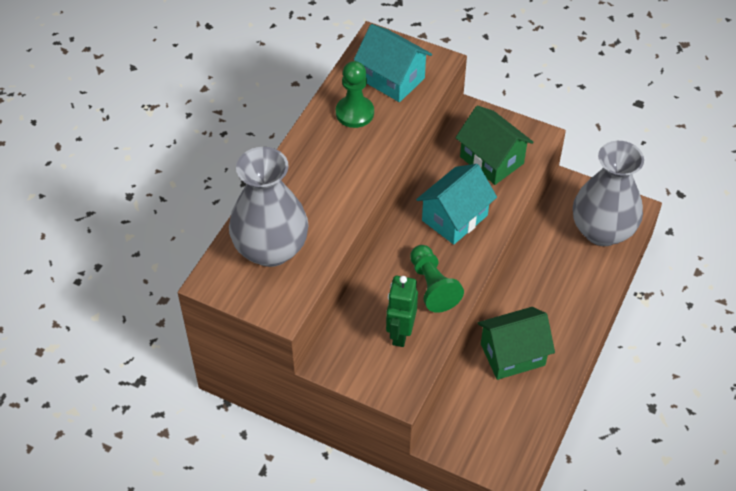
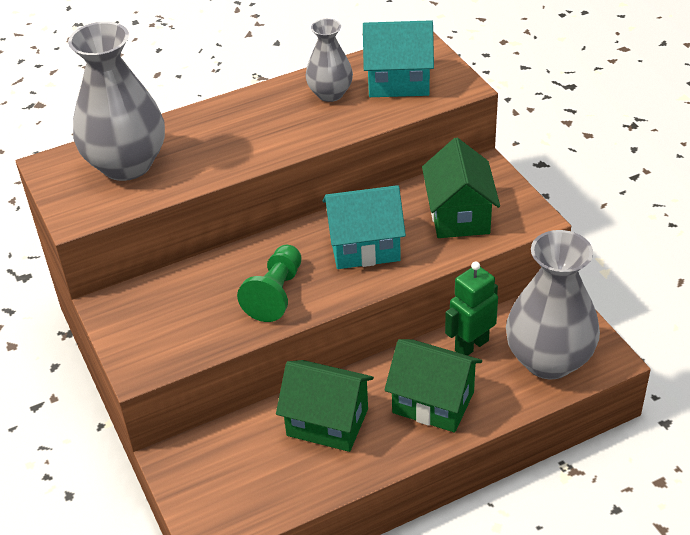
camera: 40 degrees right, 10 degrees down
(354, 113) = (330, 94): green pawn -> grey vase
(392, 79) = (398, 82): turquoise house -> turquoise house turned 75 degrees counterclockwise
(400, 333) = (199, 318): green robot -> green robot (471, 345)
(562, 301) = (433, 402): none -> green house

